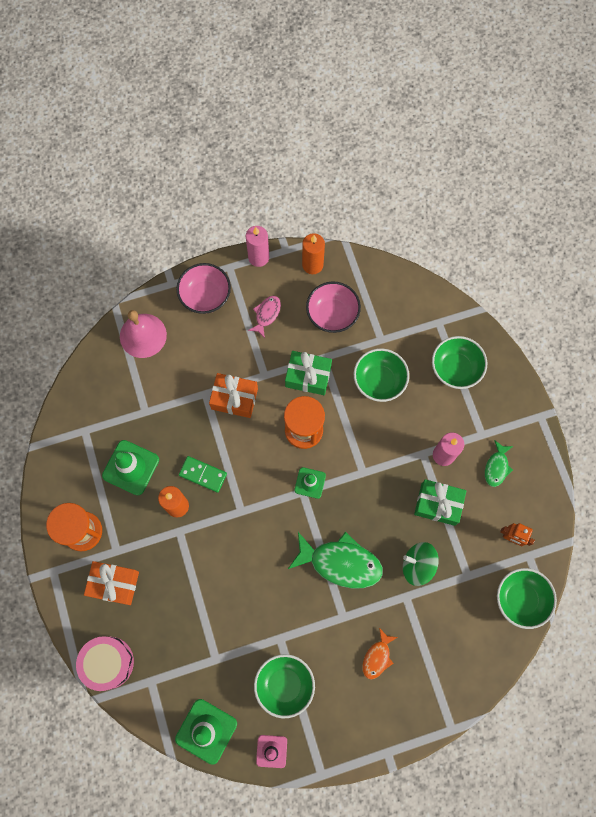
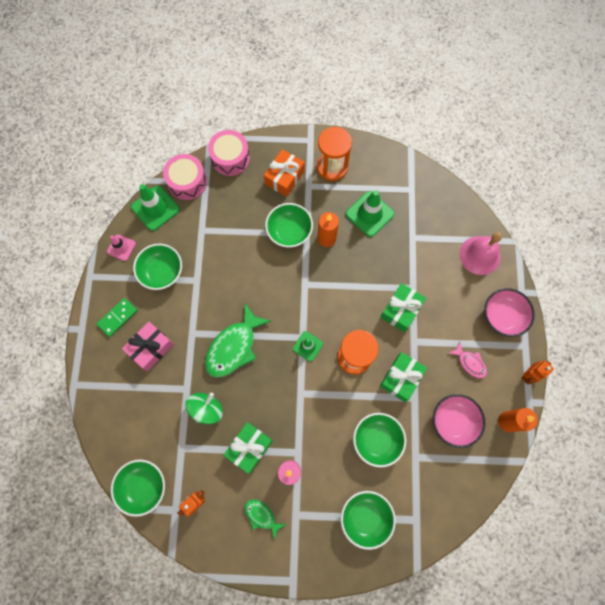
camera: 110 degrees right, 0 degrees up
(158, 705) = (187, 182): none -> pink drum
(183, 552) = (289, 232): none -> green bowl
(203, 474) = (345, 265): green domino -> green domino (118, 317)
(234, 398) = (401, 310): orange gift -> green gift
(258, 257) = (528, 375): pink candle -> orange robot
(377, 657) = (151, 348): orange fish -> pink gift

